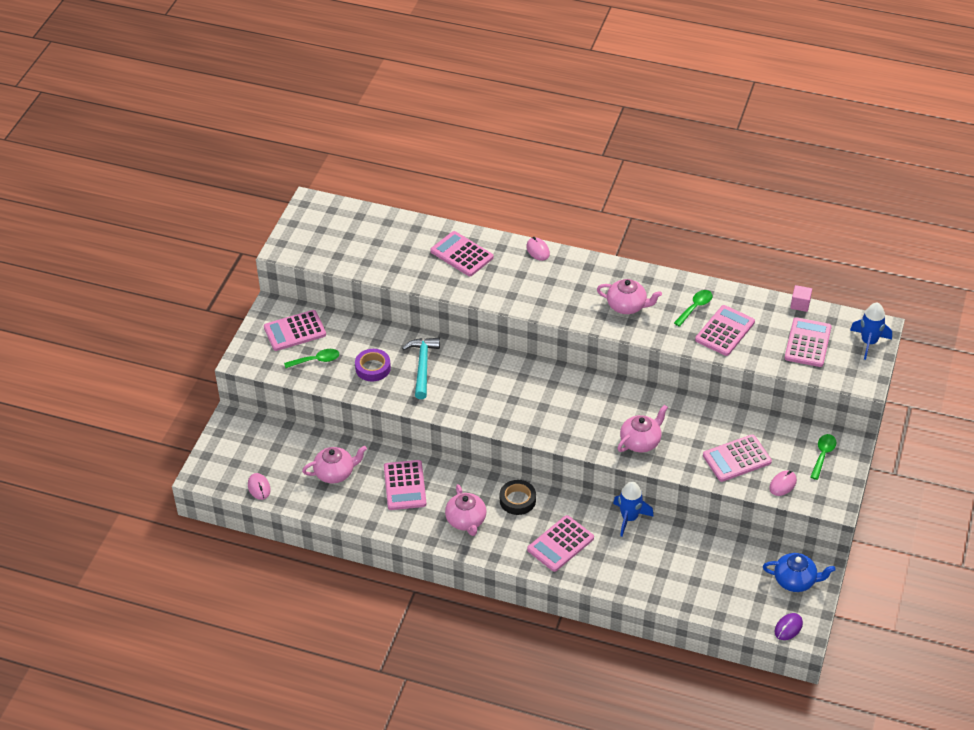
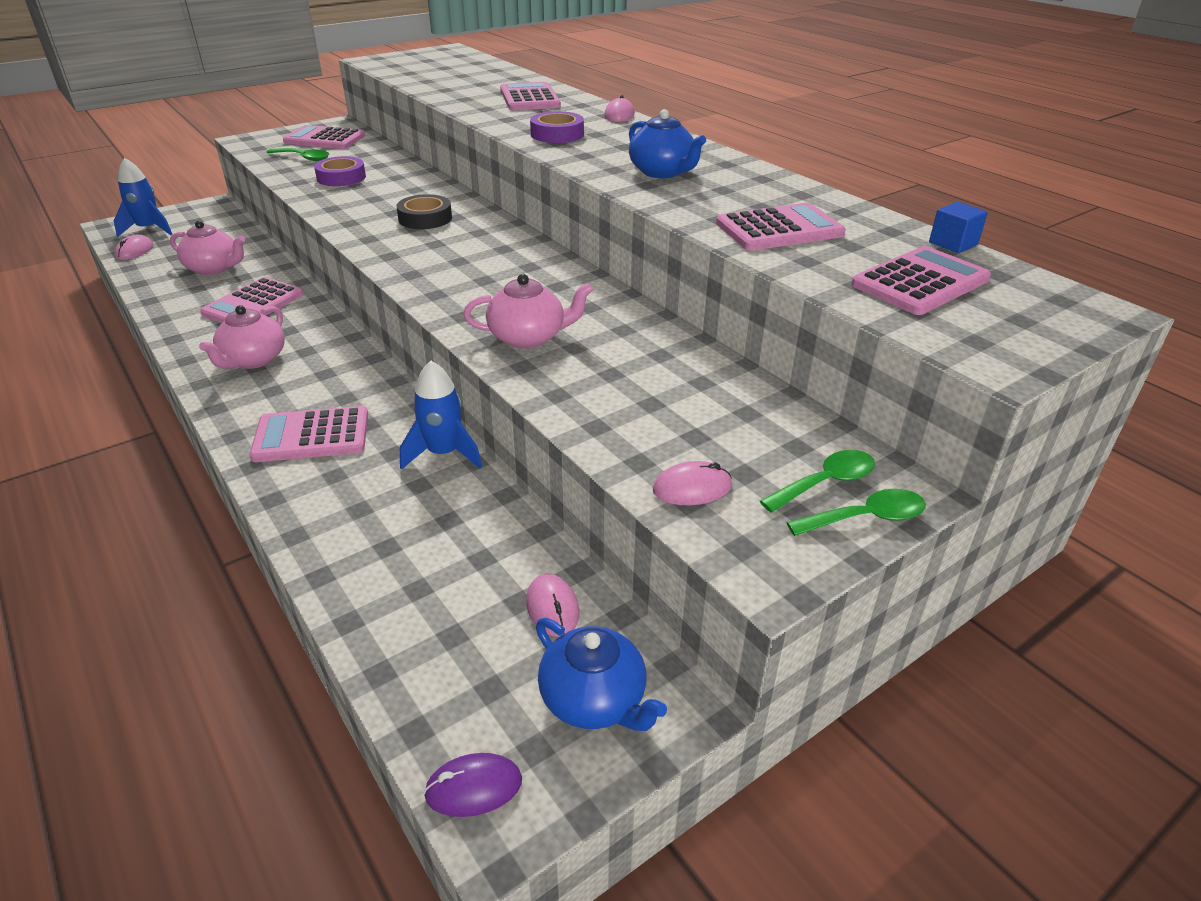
camera: 35 degrees right, 10 degrees down
(422, 366) = (390, 191): turquoise hammer -> none
(517, 500) = (340, 368): black tape -> black tape (425, 218)
(531, 292) = (557, 134): none -> purple tape
(627, 306) = (662, 172): pink teapot -> blue teapot
(695, 307) = (762, 199): green spoon -> green spoon (866, 518)
(737, 459) = (651, 417): pink calculator -> none
(749, 558) = (552, 608): none -> pink mouse
(800, 304) = (953, 243): pink cube -> blue cube
(868, 342) = (1058, 320): blue rocket -> blue rocket (149, 229)

